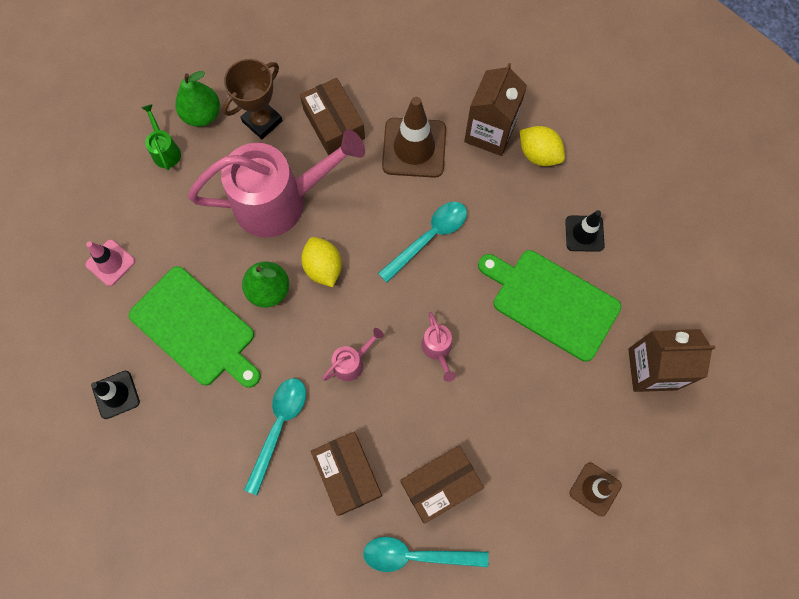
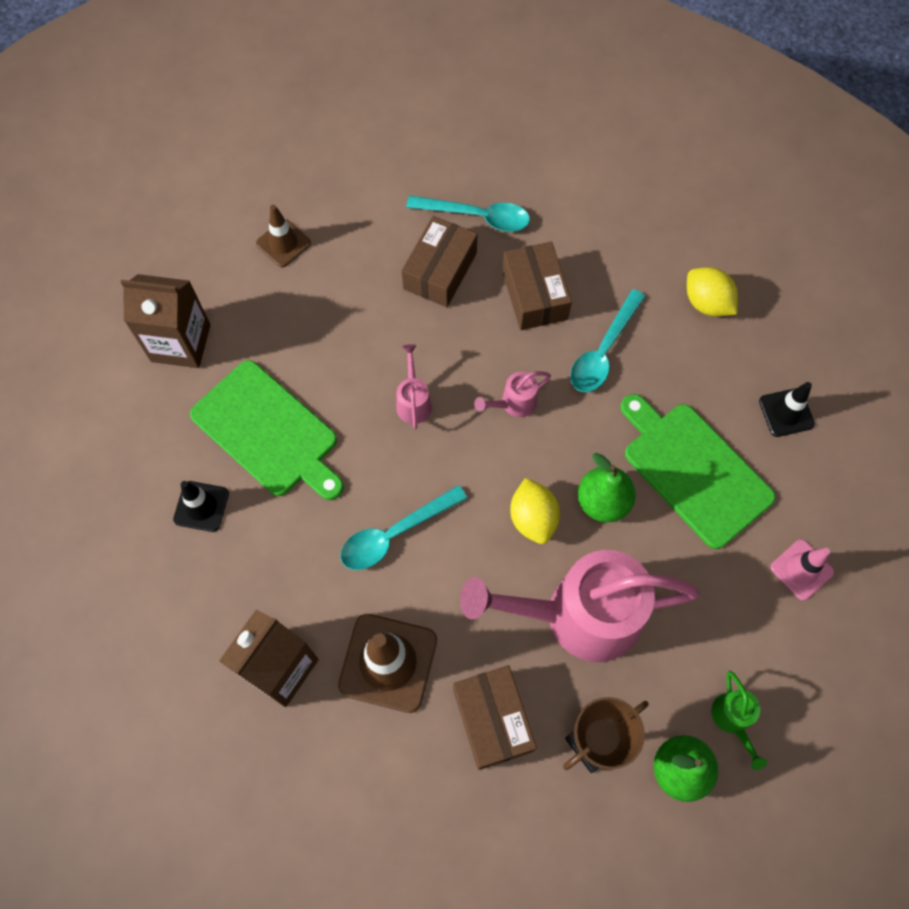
camera: 170 degrees left, 5 degrees down
(440, 485) = (440, 271): brown box -> brown box turned 45 degrees counterclockwise
(538, 154) = (224, 623): yellow lemon -> yellow lemon (706, 303)

